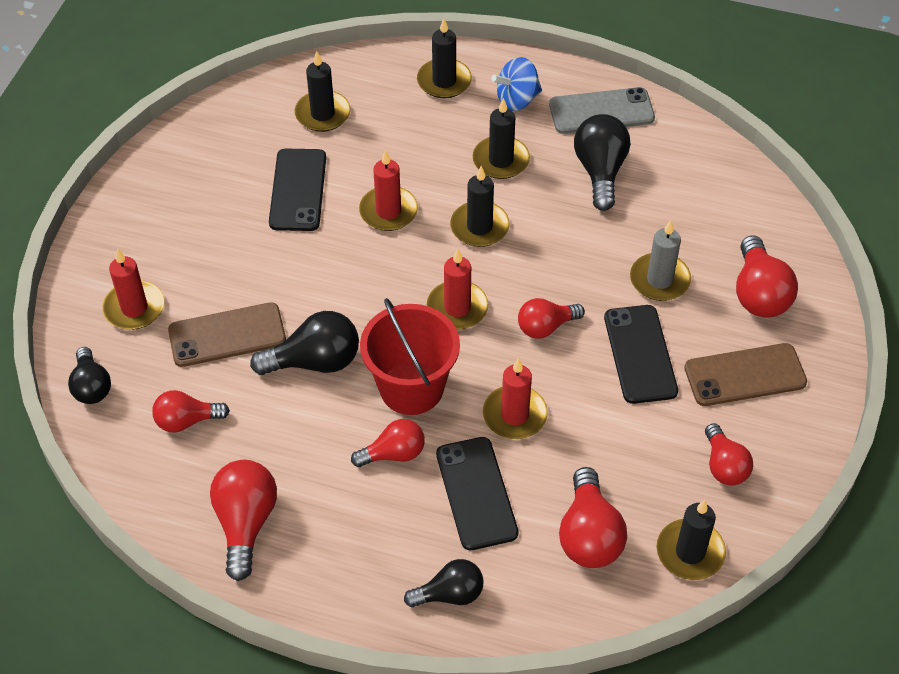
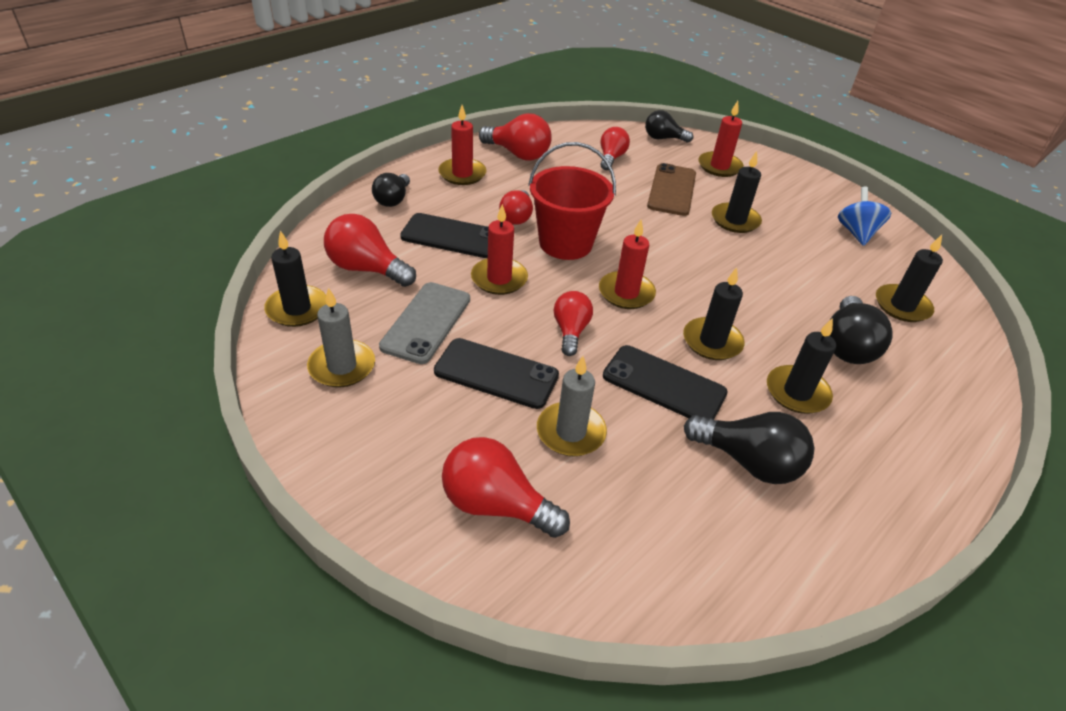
camera: 115 degrees right, 10 degrees down
(298, 190) = (806, 262): black phone -> black phone (664, 385)
(315, 361) = (622, 214): black light bulb -> black light bulb (847, 346)
(388, 211) = (758, 298): red candle -> red candle (462, 174)
(444, 81) = (935, 401): black candle -> black candle (735, 220)
(517, 99) = (891, 446): blue spinning top -> blue spinning top (856, 233)
(601, 111) = (851, 513): grey phone -> grey phone (426, 322)
(724, 466) = (342, 366): red light bulb -> grey candle
(745, 375) = (412, 433): brown phone -> none

